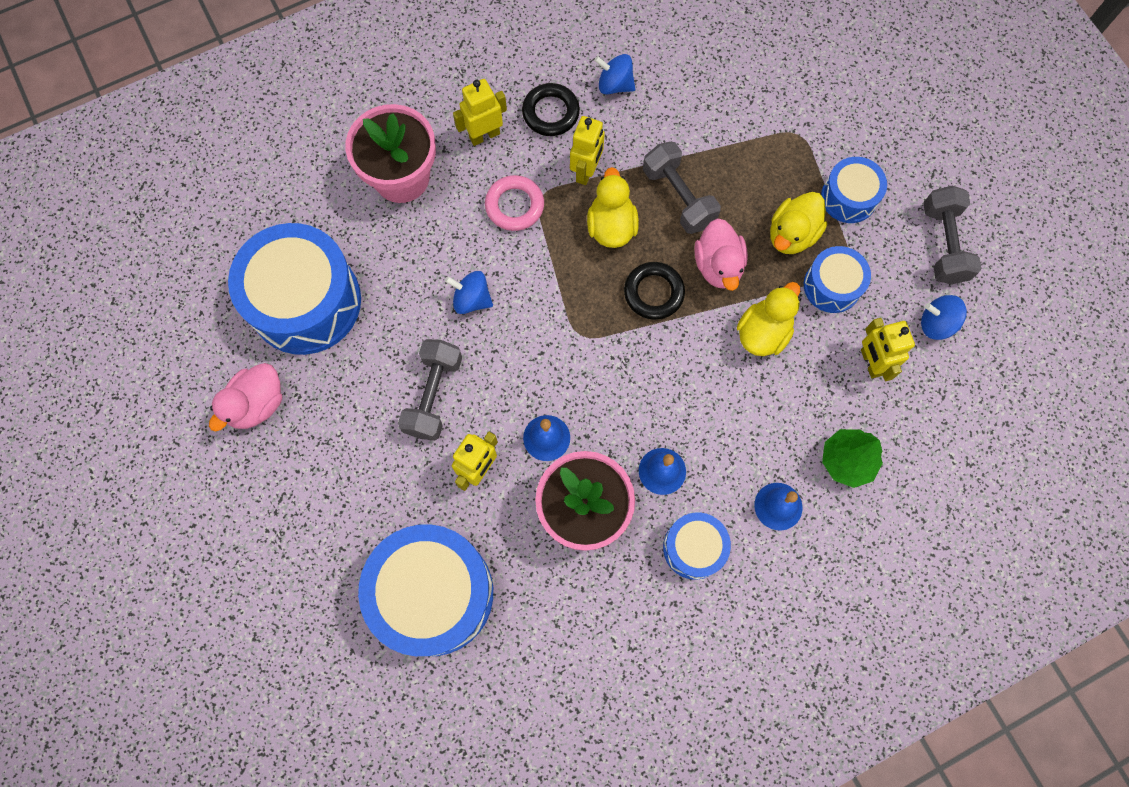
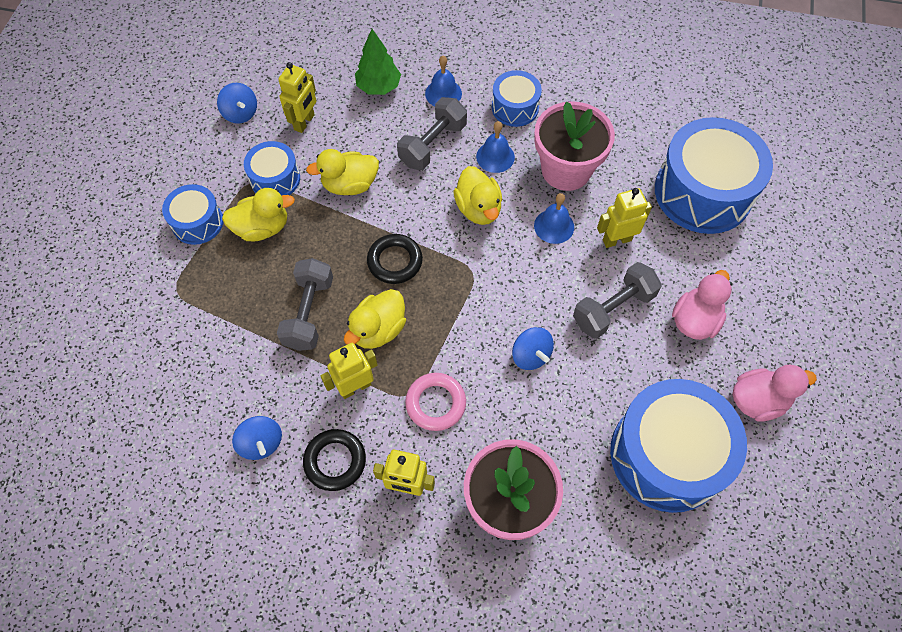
camera: 140 degrees left, 10 degrees down
(628, 401) = (478, 209): none -> yellow duck
(718, 265) = (333, 246): pink duck -> pink duck (694, 320)
(943, 244) = (178, 151): grey dumbbell -> grey dumbbell (433, 144)

